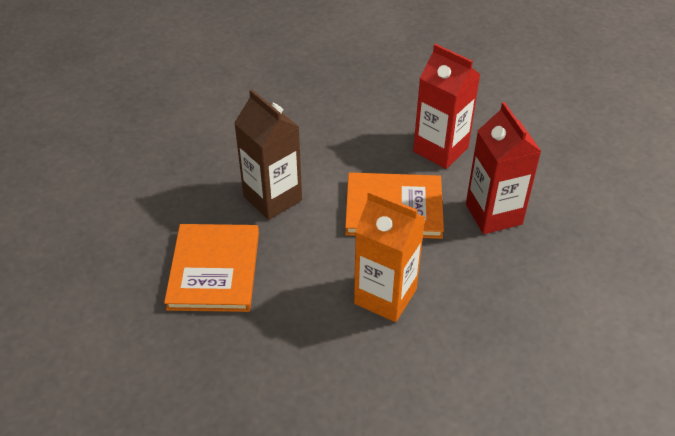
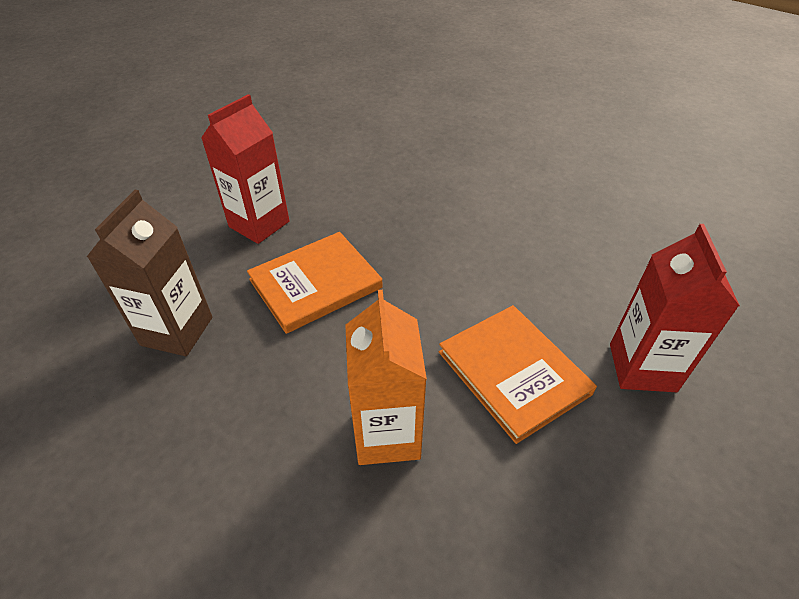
camera: 55 degrees right, 0 degrees up
(272, 198) = (432, 274): brown carton -> brown carton (177, 331)
(493, 214) = (607, 479): red carton -> red carton (259, 224)

